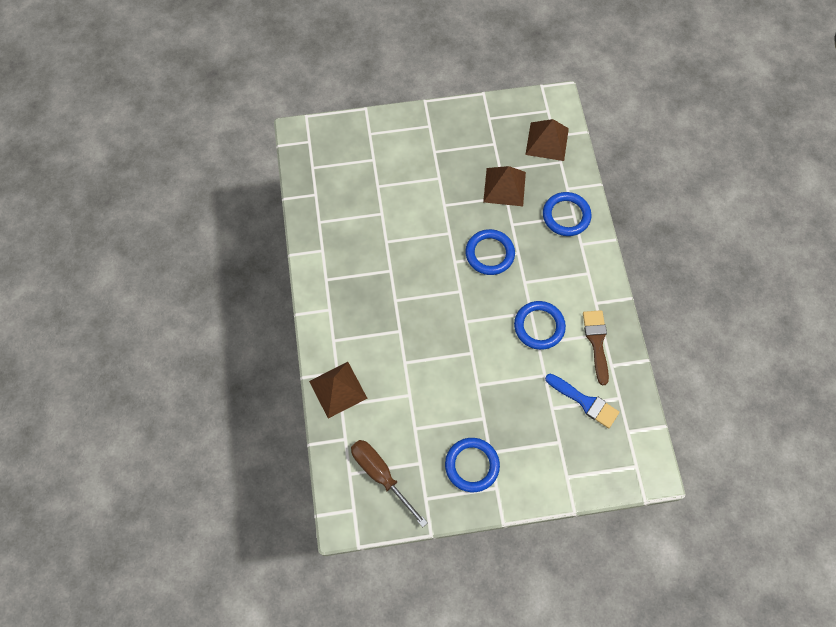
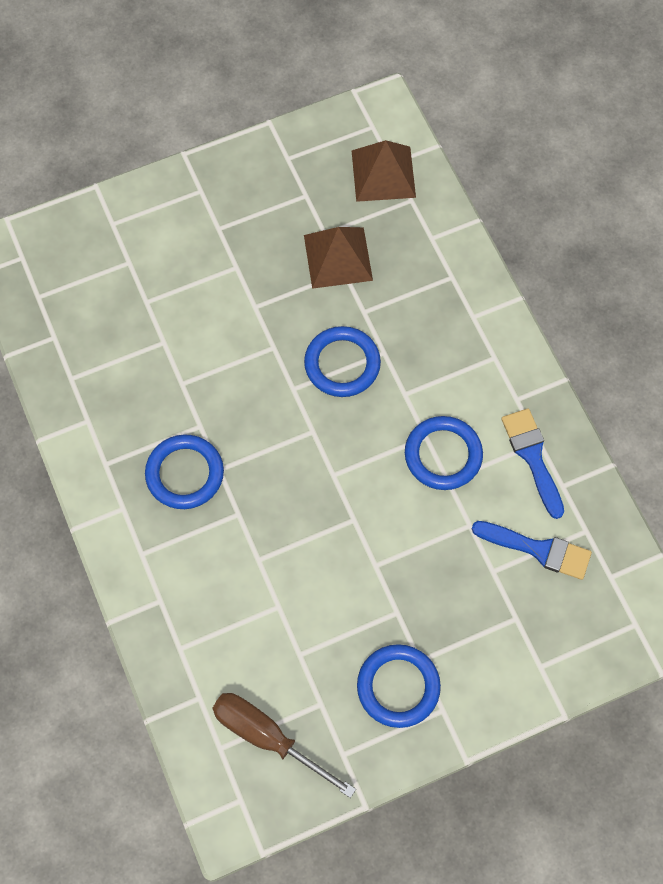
camera: 15 degrees left, 0 degrees up
(338, 389) = (168, 626): brown pyramid -> none
(566, 216) = (440, 279): blue ring -> blue ring (185, 474)
(596, 342) = (532, 457): brown brush -> blue brush

